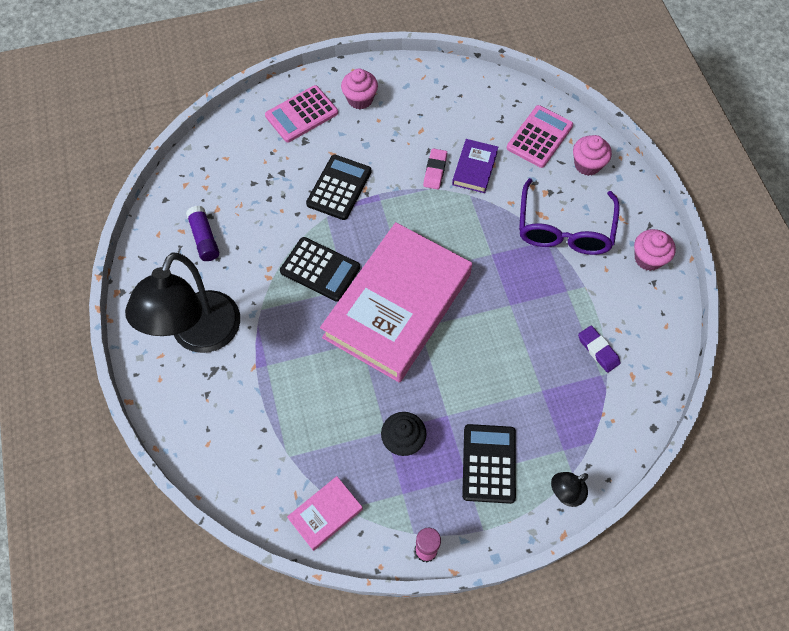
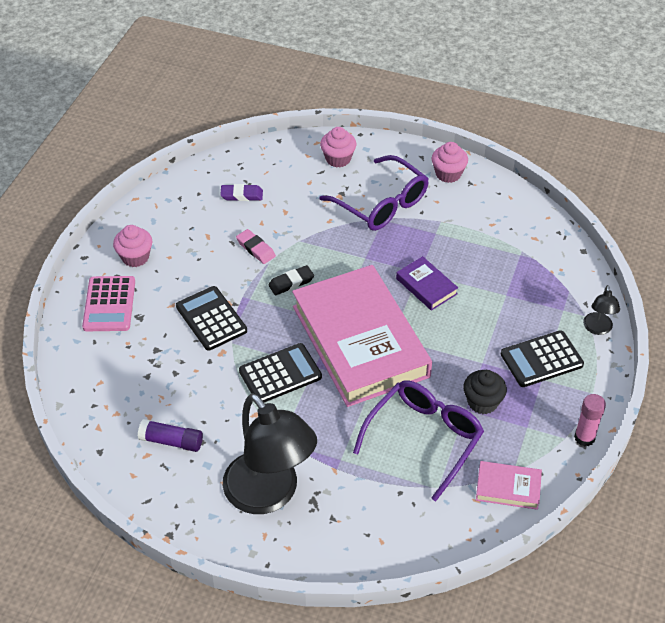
camera: 55 degrees left, 15 degrees down
(325, 514) = (508, 487): pink book -> pink book turned 75 degrees counterclockwise
(330, 416) = (423, 439): none -> purple glasses
(420, 218) = (291, 282): none -> black eraser
(474, 168) = (277, 224): purple book -> purple book (426, 286)
(489, 463) = (541, 359): black calculator -> black calculator turned 60 degrees counterclockwise
(539, 137) = (286, 170): pink calculator -> none
(598, 350) = (499, 244): purple eraser -> purple eraser (242, 195)

